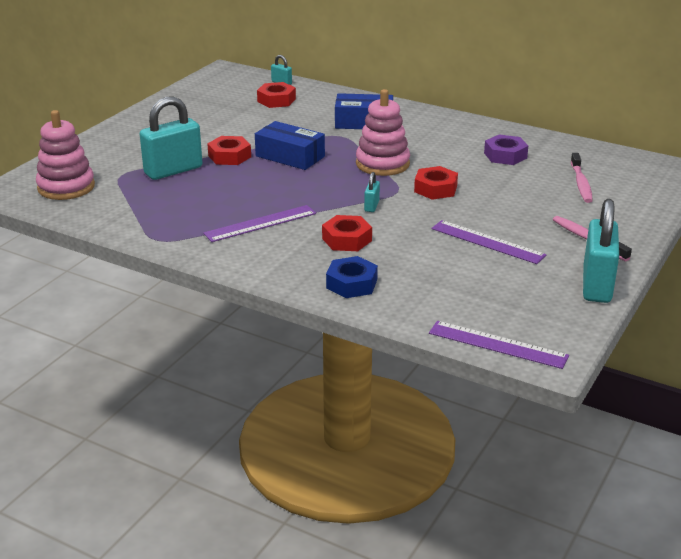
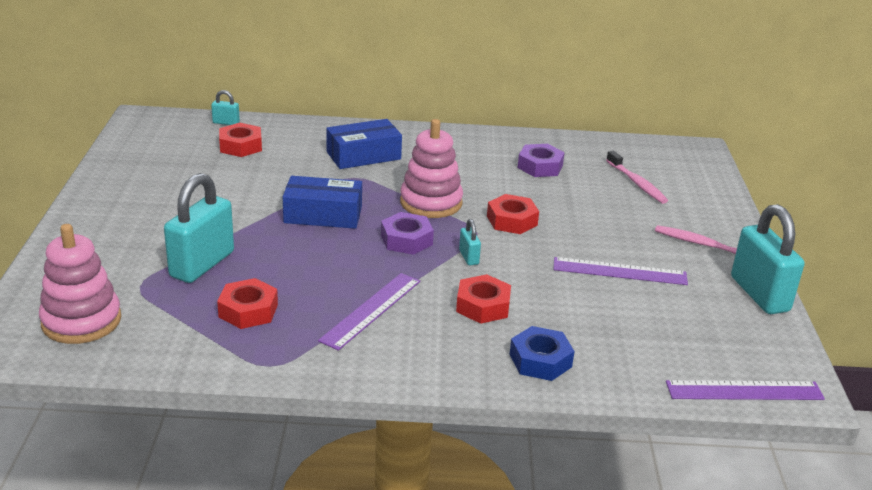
camera: 30 degrees left, 0 degrees up
(229, 156) = (253, 230): red nut -> red nut (248, 310)
(335, 185) = (406, 240): none -> purple nut

